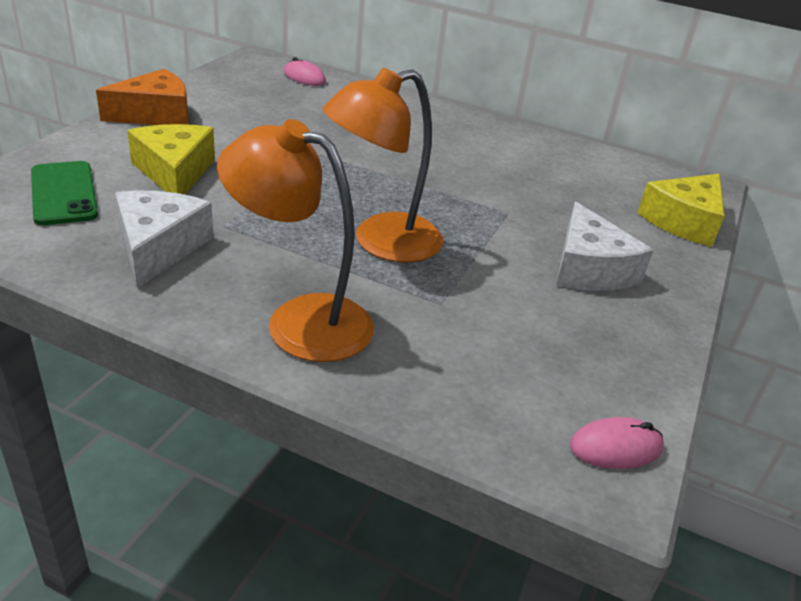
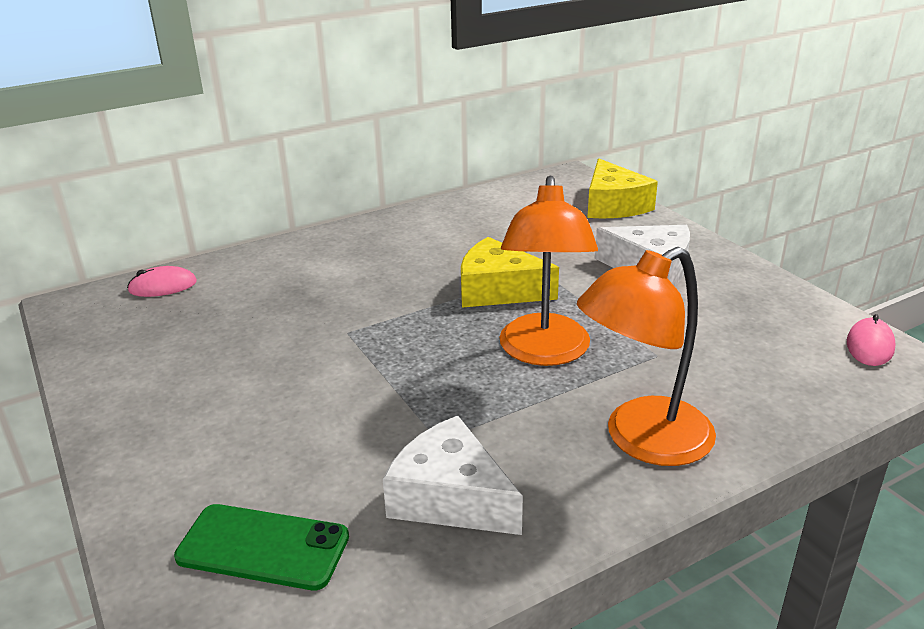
camera: 50 degrees left, 5 degrees down
(155, 114) = (130, 418): orange cheese -> none
(175, 172) = (293, 442): yellow cheese -> yellow cheese (498, 290)

